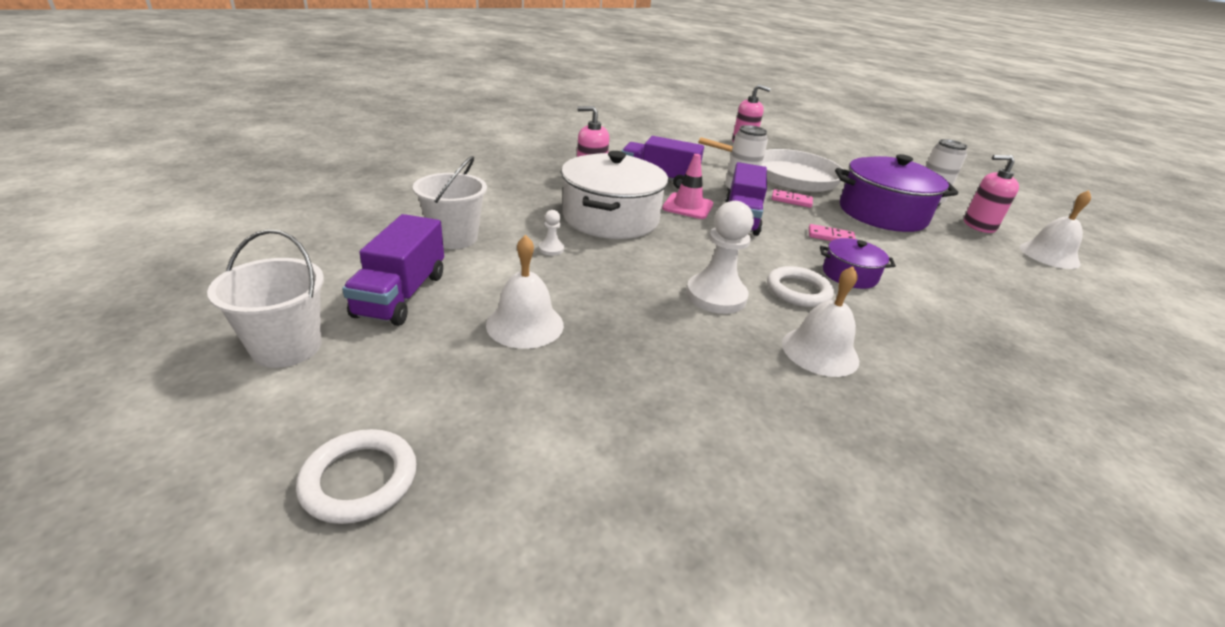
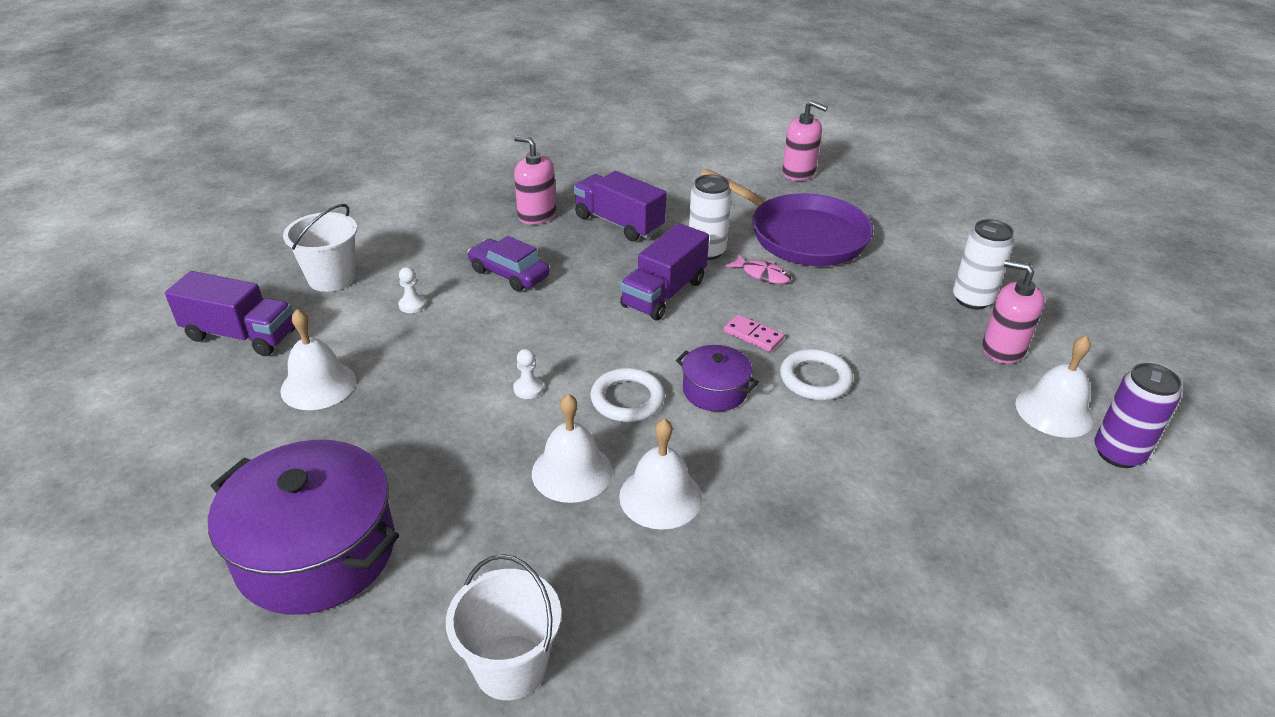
camera: 25 degrees right, 5 degrees up
(287, 347) = (125, 370): white bucket -> white bucket (510, 667)
(359, 479) = (103, 490): white ring -> white ring (815, 379)
(401, 295) = (240, 335): purple truck -> purple truck turned 105 degrees counterclockwise
(610, 218) = (509, 273): white pot -> purple car
(687, 206) = (615, 268): pink traffic cone -> none
(716, 296) = (528, 389): white pawn -> white pawn, size x0.45
(788, 176) = (802, 235): white pan -> purple pan
(791, 200) = (762, 274): pink domino -> pink fish
(882, 214) = (871, 311): purple pot -> purple pot (316, 551)
(904, 355) = (660, 497): none -> white bell
(1109, 272) = (1118, 453): none -> purple can

